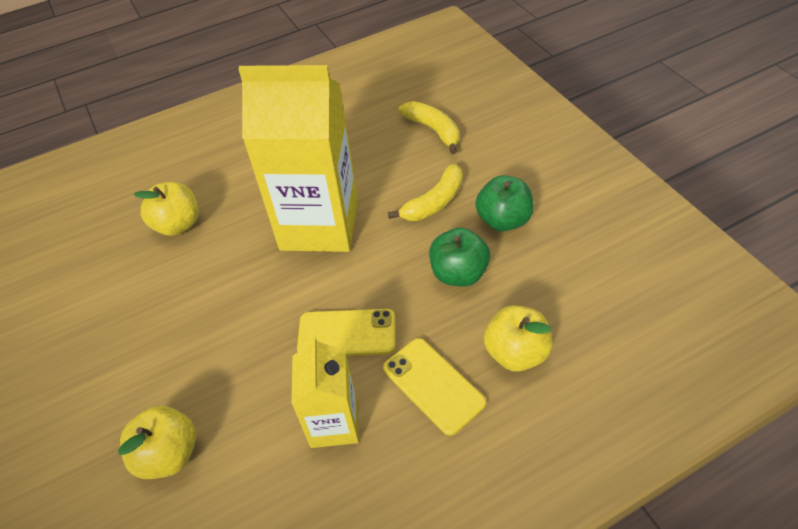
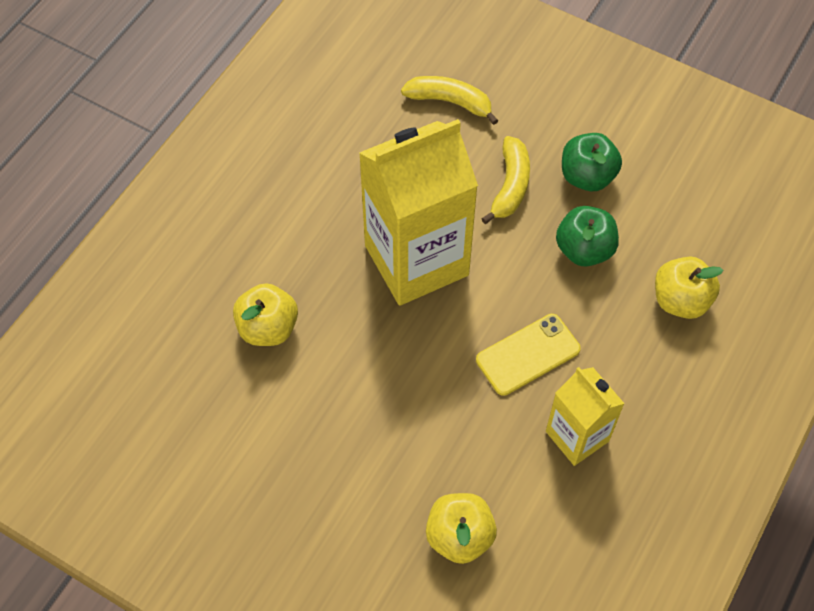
camera: 35 degrees left, 10 degrees up
(433, 385) = (634, 362): yellow phone -> none

